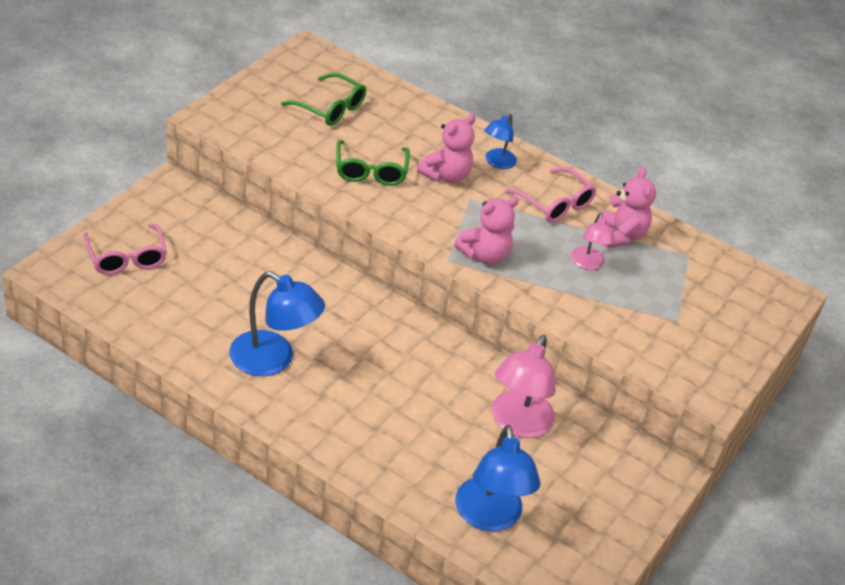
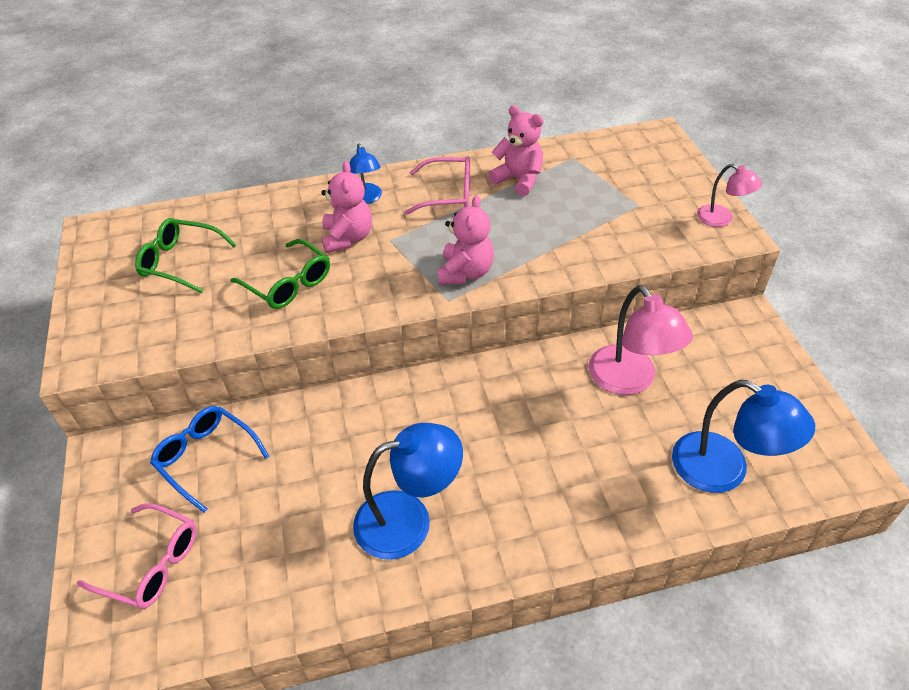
camera: 40 degrees left, 5 degrees up
(217, 234) = (206, 458): none -> blue glasses
(330, 108) = (181, 262): green glasses -> green glasses turned 150 degrees counterclockwise
(588, 264) = (533, 216): pink lamp -> pink lamp (721, 219)

